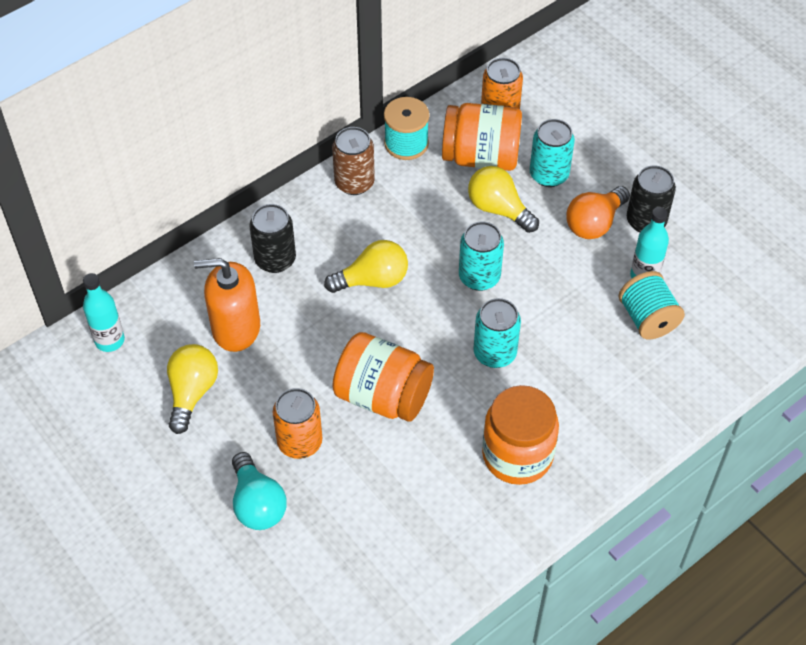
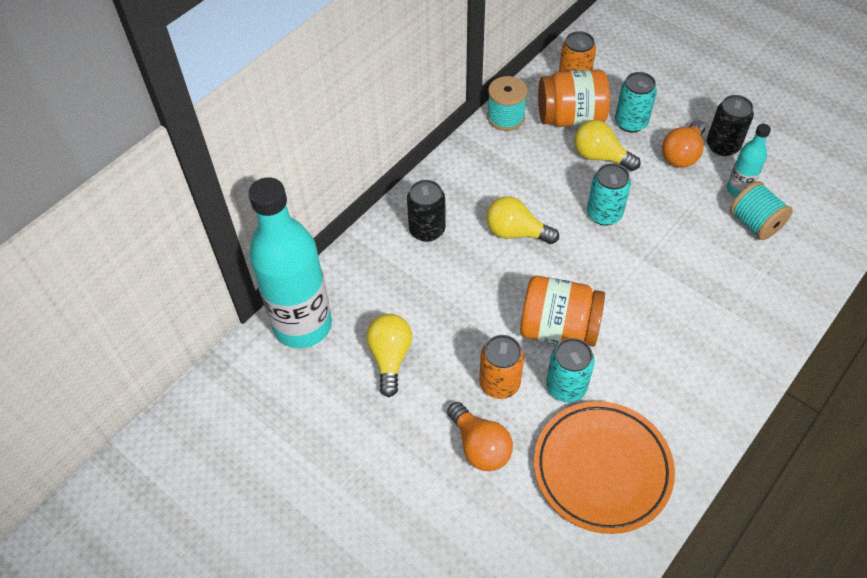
camera: 10 degrees left, 0 degrees up
(110, 340) = (303, 325): turquoise bottle -> turquoise bottle, size x2.17
(236, 328) = (411, 294): orange soap dispenser -> none
(257, 504) = (480, 446): turquoise light bulb -> orange light bulb
(354, 182) = (473, 155): brown can -> none
(373, 280) = (516, 232): yellow light bulb -> yellow light bulb turned 135 degrees counterclockwise
(378, 552) = (602, 469): none -> orange plate
(495, 353) = (640, 275): turquoise can -> turquoise can (566, 386)
(517, 455) = (691, 358): orange jar -> none

